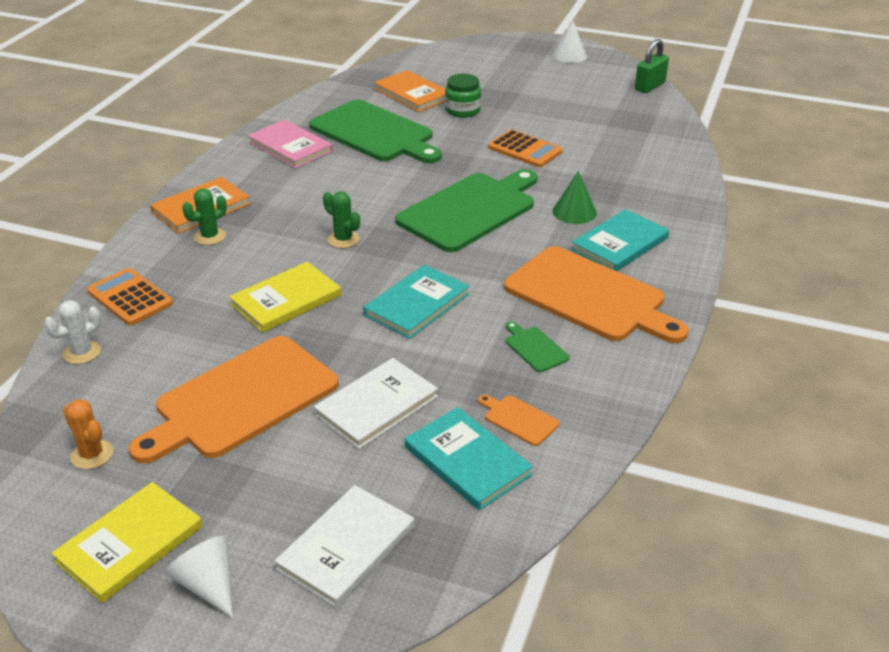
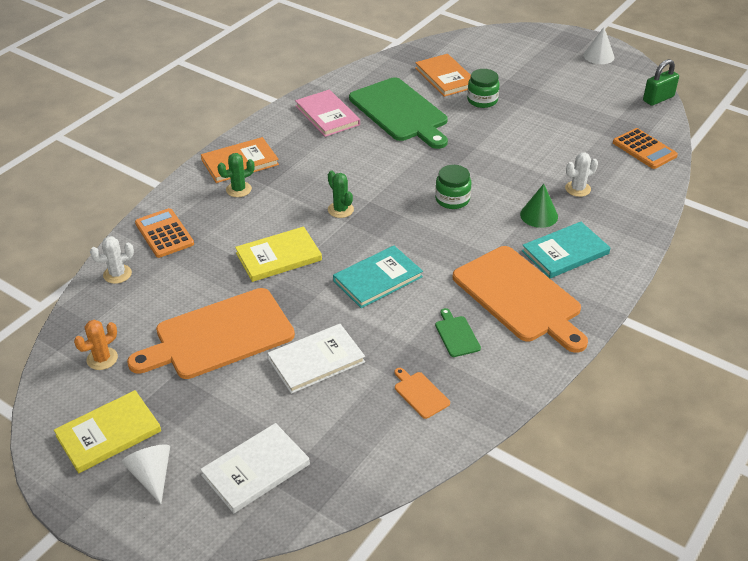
camera: 15 degrees right, 5 degrees up
(92, 454) = (102, 359): orange cactus -> orange cactus turned 75 degrees clockwise
(467, 461) = (368, 420): turquoise book -> none
(470, 210) = (452, 199): green cutting board -> green jar
(524, 150) = (520, 147): orange calculator -> orange calculator (644, 149)
(605, 180) = (578, 189): none -> white cactus

